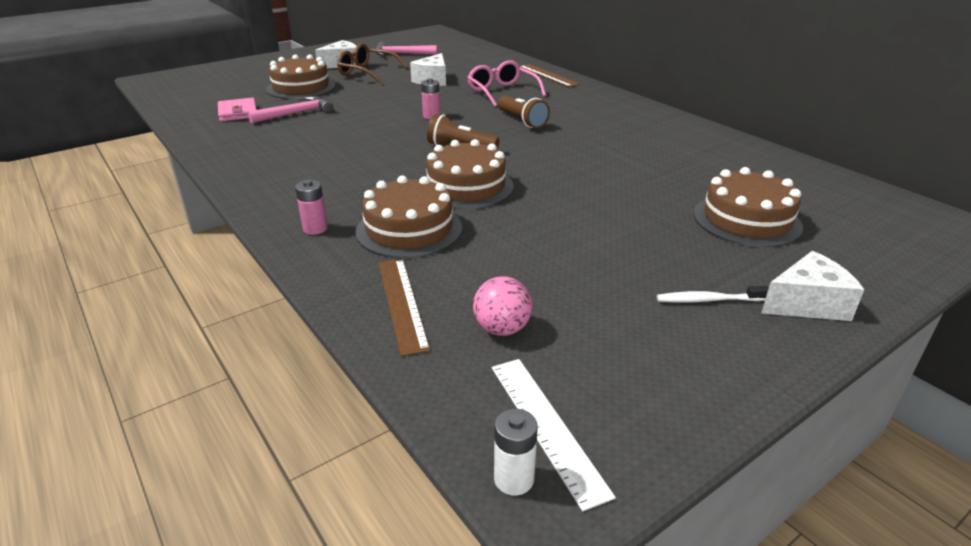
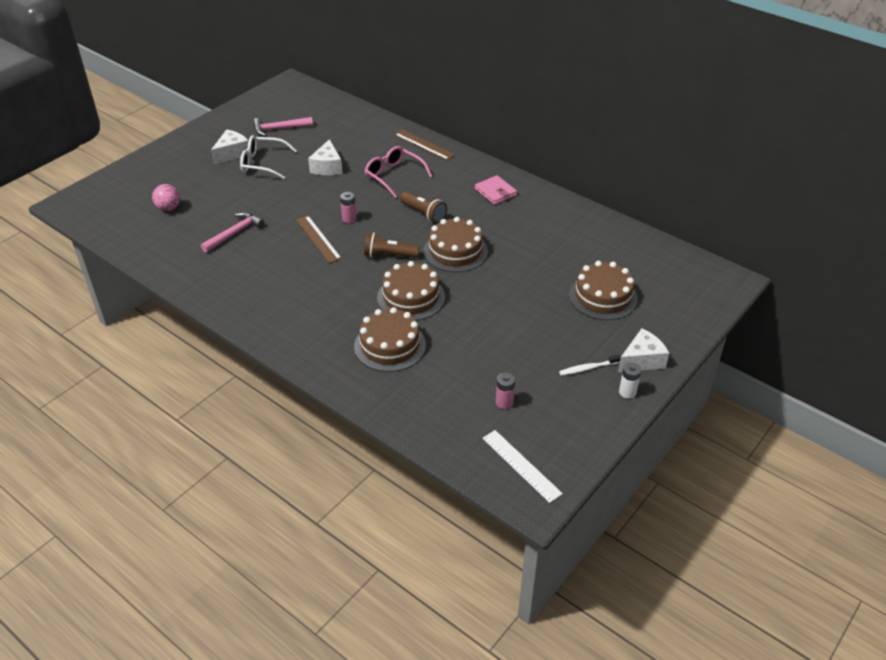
camera: 15 degrees left, 10 degrees up
(238, 113) = (184, 240): pink wallet -> pink wallet (495, 192)
(301, 87) = (216, 196): brown cake -> brown cake (455, 251)
(315, 228) = (326, 357): pink battery -> pink battery (504, 402)
(367, 72) = (263, 163): brown glasses -> white glasses
(401, 303) = (413, 406): brown ruler -> brown ruler (318, 239)
(502, 329) = (478, 412): pink ball -> pink ball (168, 208)
(513, 479) = (514, 495): white battery -> white battery (627, 392)

